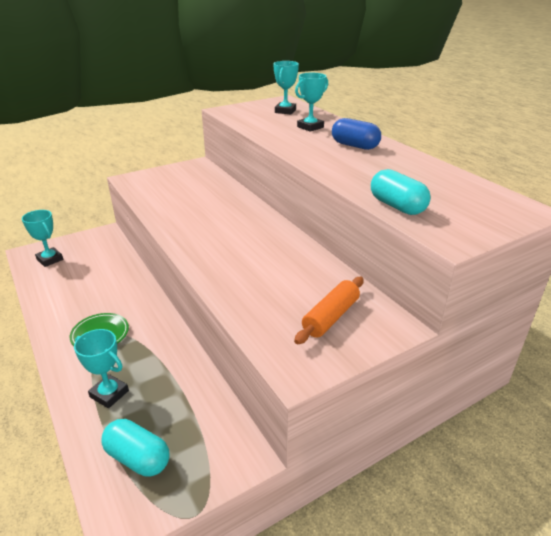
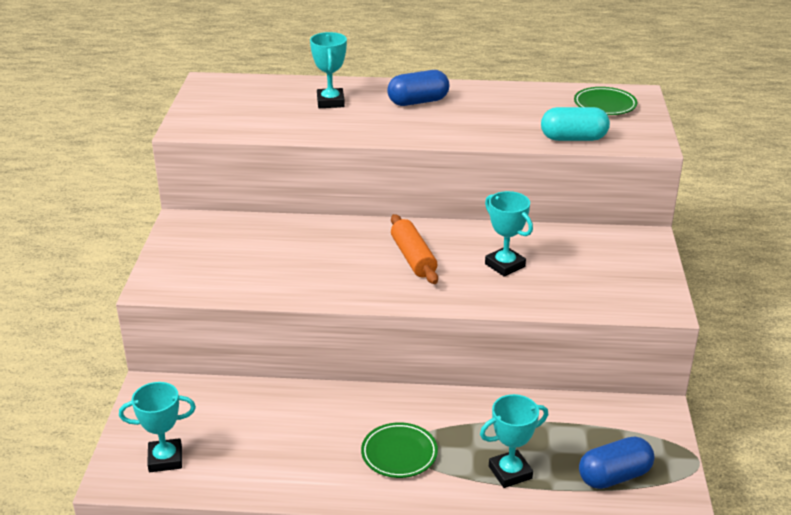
camera: 55 degrees left, 0 degrees up
(138, 458) = (614, 476): turquoise capsule -> blue capsule
(285, 111) = (253, 95): turquoise trophy -> turquoise trophy (505, 265)
(330, 317) = (607, 262): orange rolling pin -> orange rolling pin (413, 258)
(480, 203) = (604, 105): none -> green plate

